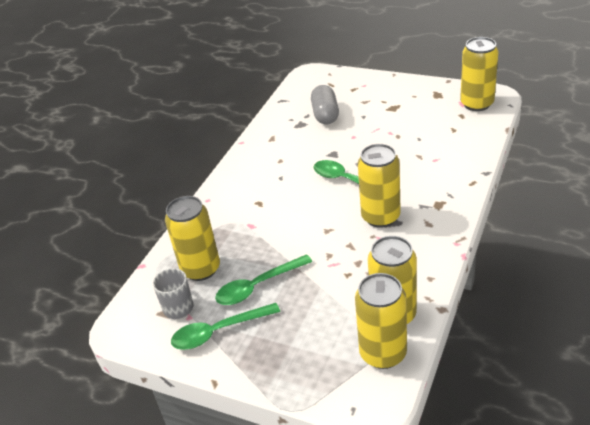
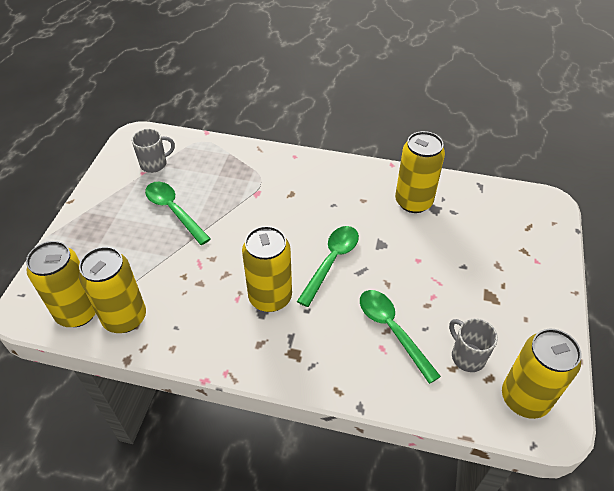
camera: 75 degrees right, 10 degrees up
(201, 269) = (199, 169): yellow can -> yellow can (413, 202)
(218, 332) = (123, 194): green spoon -> green spoon (392, 330)
(325, 114) = (459, 229): grey capsule -> none
(444, 122) = (467, 356): none -> grey mug

